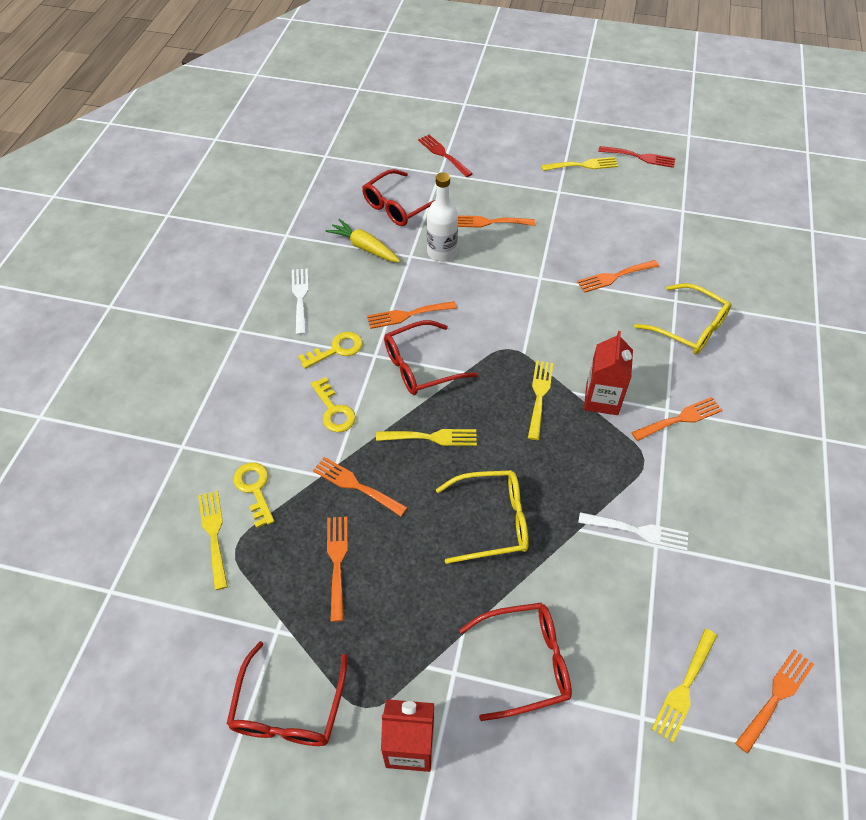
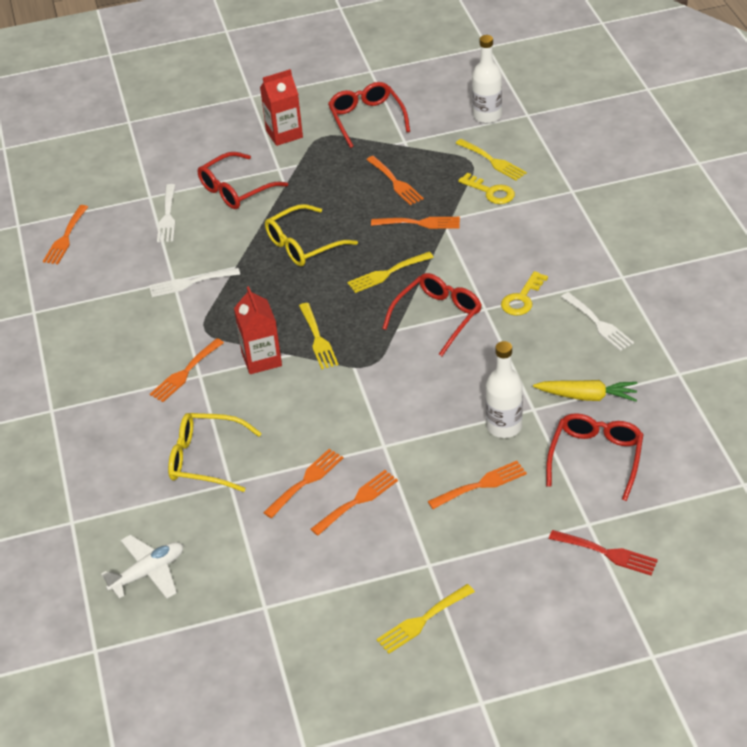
camera: 155 degrees right, 10 degrees down
(152, 618) = (487, 116): none -> white bottle
(334, 410) = (481, 258): yellow key -> none
(407, 315) = (485, 352): orange fork -> orange fork (357, 501)
(630, 661) = (167, 216): none -> white fork
(640, 157) = (355, 671): red fork -> none
(684, 688) = (127, 218): yellow fork -> none
(761, 262) = (148, 573): none -> white plane

